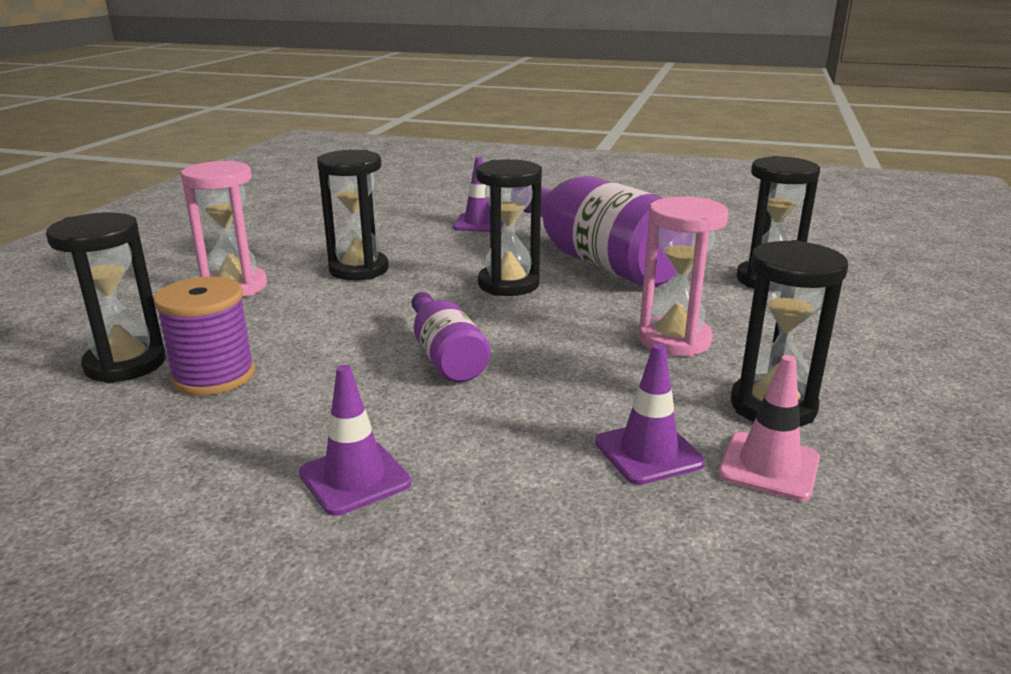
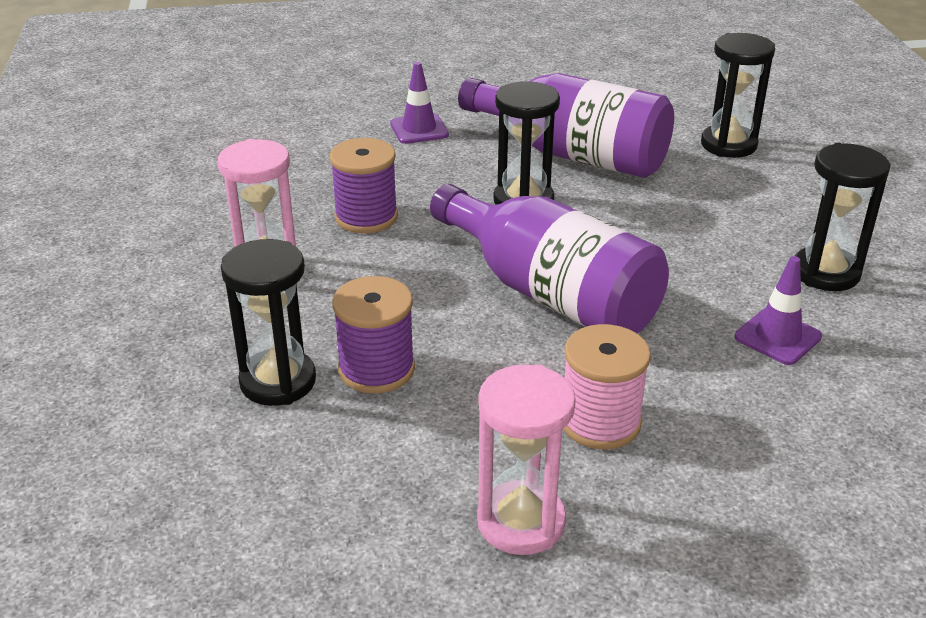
camera: 25 degrees left, 10 degrees up
(355, 478) = (600, 422): purple traffic cone -> pink spool
(359, 270) = (366, 217): black hourglass -> purple spool
(446, 356) = (551, 294): purple bottle -> purple bottle, size x1.94
(674, 340) = (710, 228): pink hourglass -> pink hourglass (521, 522)
(769, 466) = (860, 324): pink traffic cone -> none

